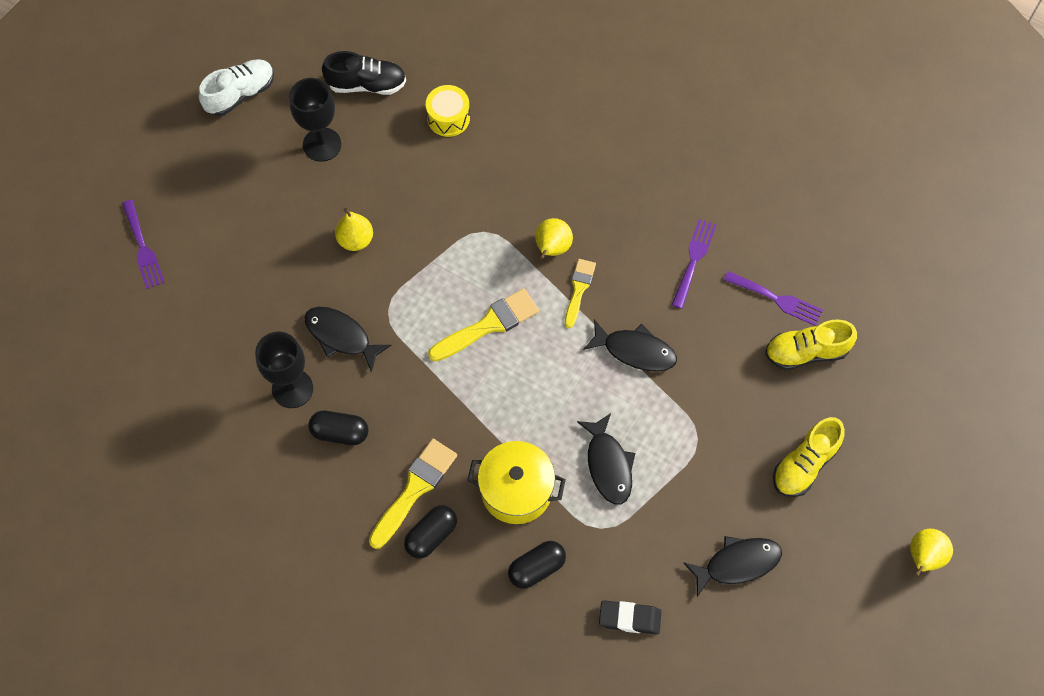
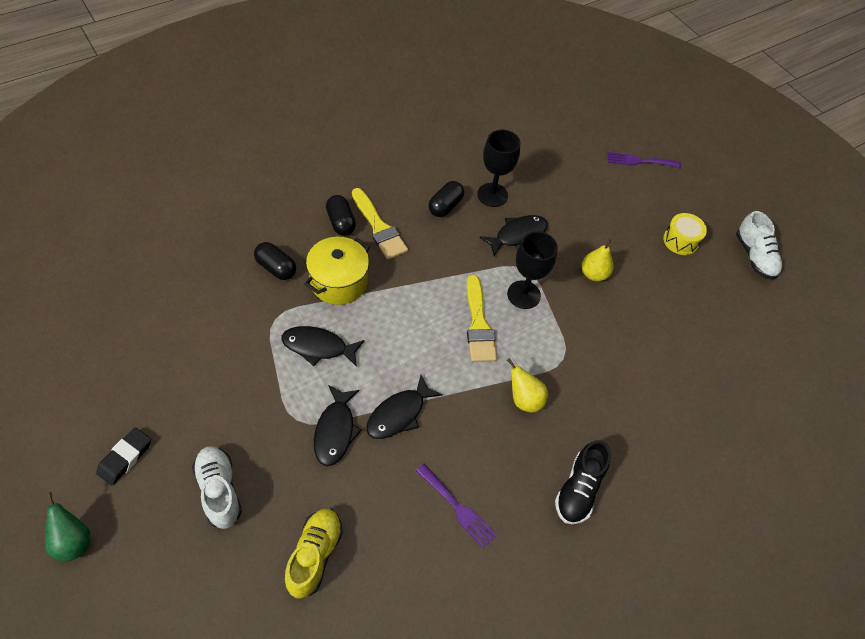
camera: 110 degrees right, 10 degrees down
(322, 144) = (689, 287): black goblet -> black goblet (523, 294)
(367, 84) = (739, 339): black shoe -> black shoe (578, 489)
(448, 118) = (685, 383): yellow drum -> yellow drum (680, 241)
(536, 568) = (276, 268): black capsule -> black capsule turned 45 degrees counterclockwise
(579, 290) = (476, 400): yellow brush -> none
(629, 618) = (200, 303): black eraser -> black eraser (125, 458)
(737, 563) = (182, 393): black fish -> black fish (335, 431)
(777, 299) = (380, 560): purple fork -> none
(804, 464) = (219, 490): yellow shoe -> white shoe
(924, 557) = (73, 541): yellow pear -> green pear

